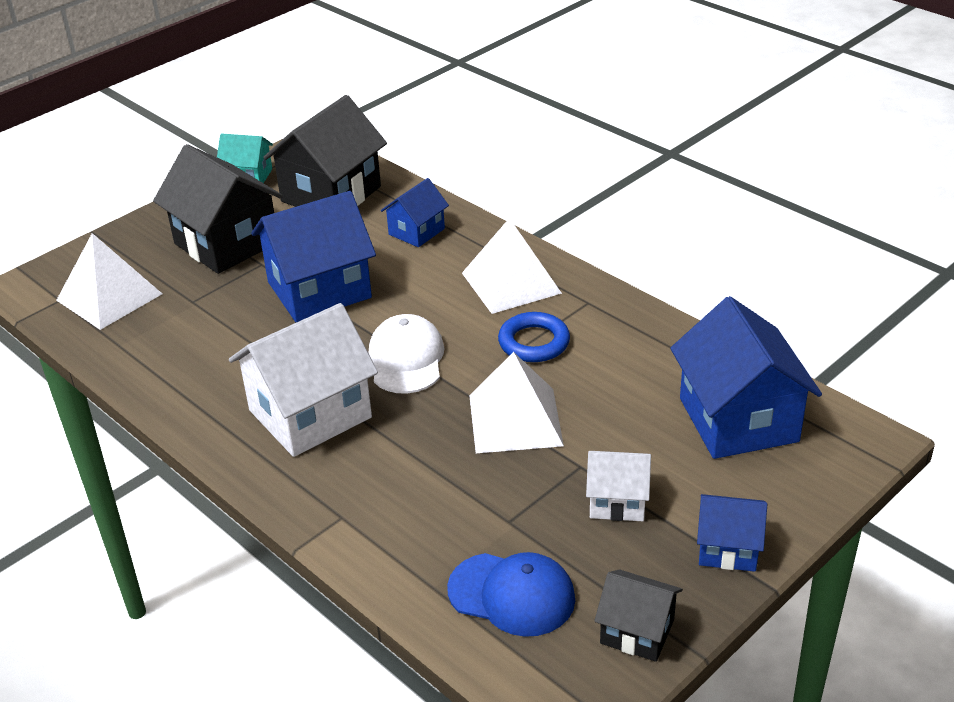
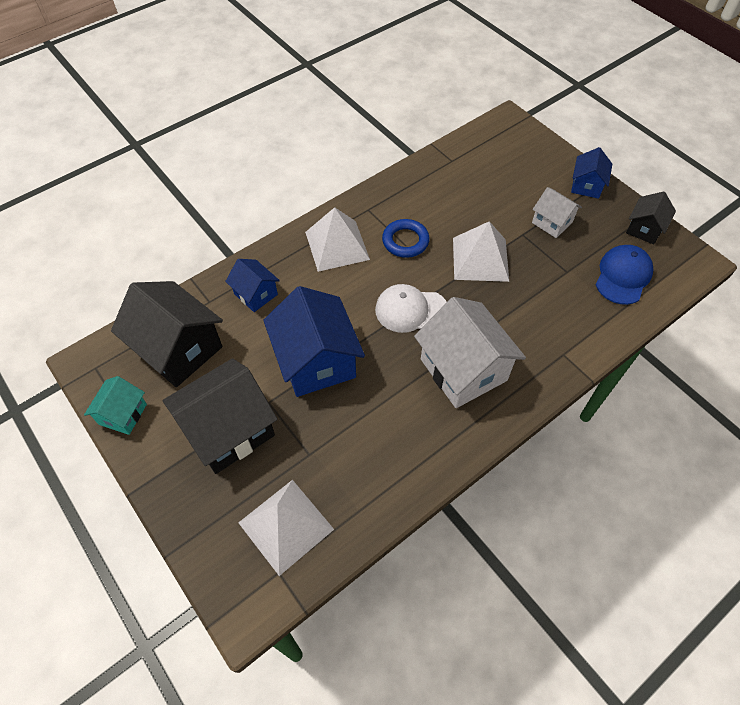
camera: 85 degrees left, 20 degrees up
(617, 501) = (552, 222): white house -> white house turned 60 degrees counterclockwise
(738, 420) = (489, 163): blue house -> none

